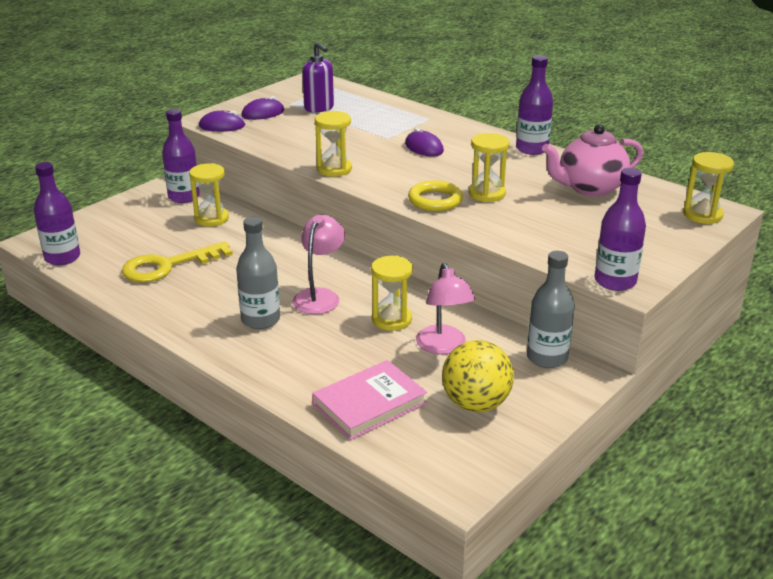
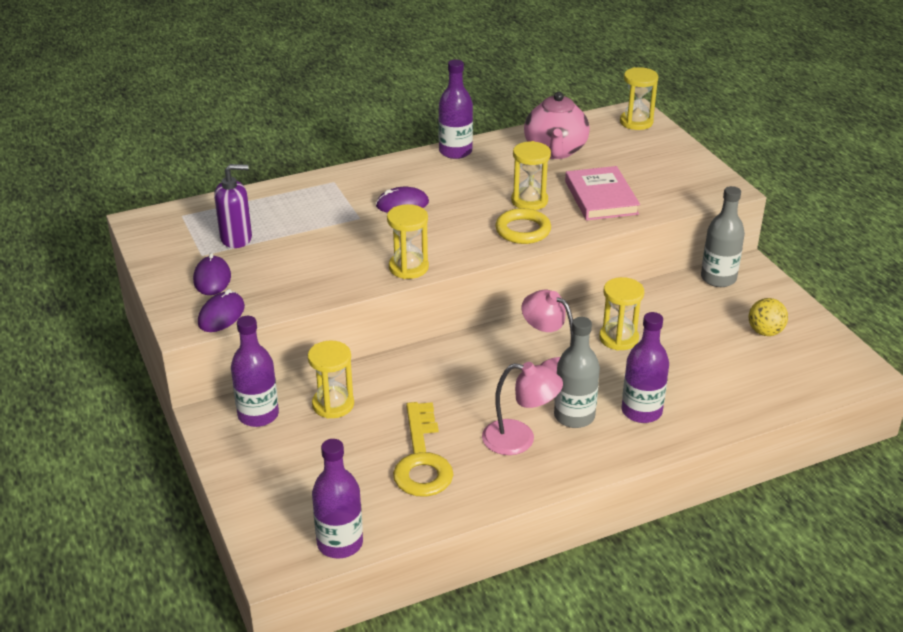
camera: 65 degrees left, 5 degrees up
(369, 404) = (742, 386): pink book -> pink book (601, 197)
(443, 347) = (677, 323): pink lamp -> pink lamp (519, 439)
(476, 404) = (765, 332): yellow ball -> yellow ball, size x0.63
(615, 281) = (717, 193): purple bottle -> purple bottle (641, 411)

